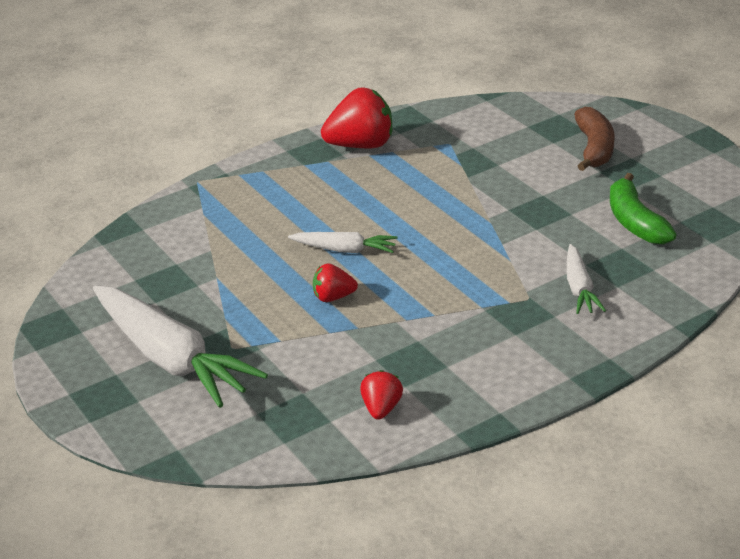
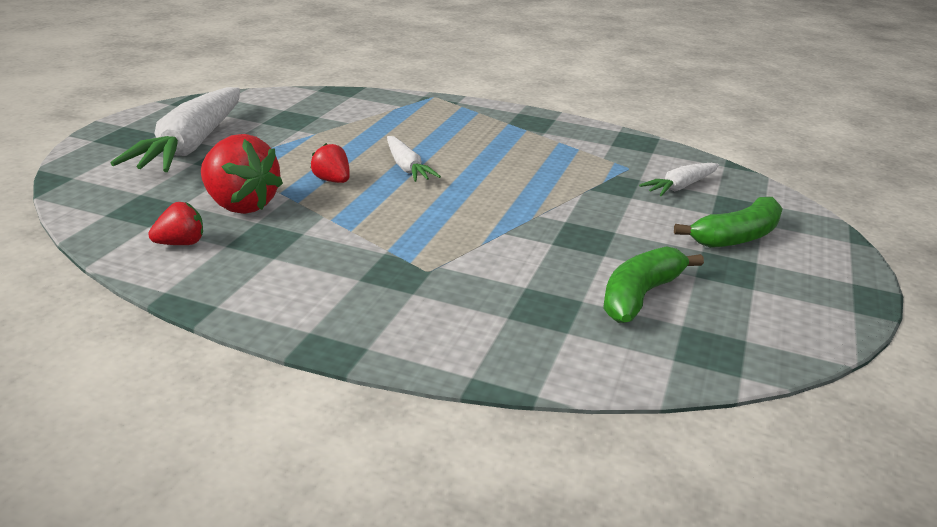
camera: 50 degrees right, 5 degrees down
(361, 145) = (567, 135): red strawberry -> red strawberry (240, 205)
(579, 288) = (476, 294): white carrot -> white carrot (680, 187)
(594, 149) = (736, 237): brown banana -> green banana

